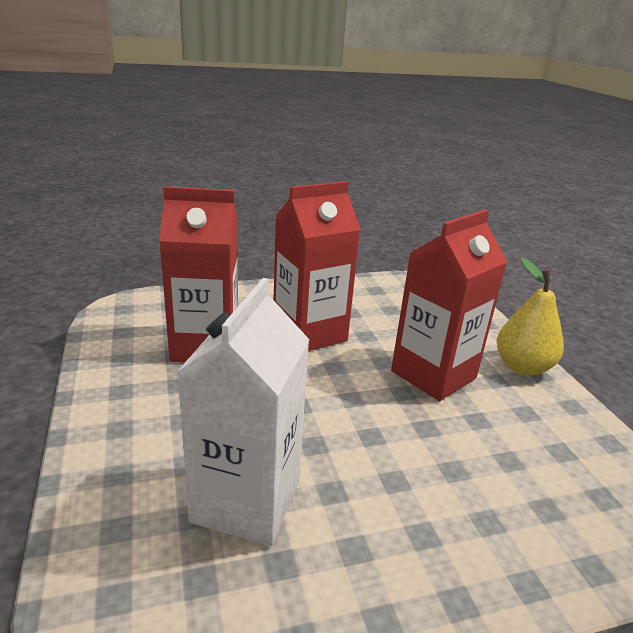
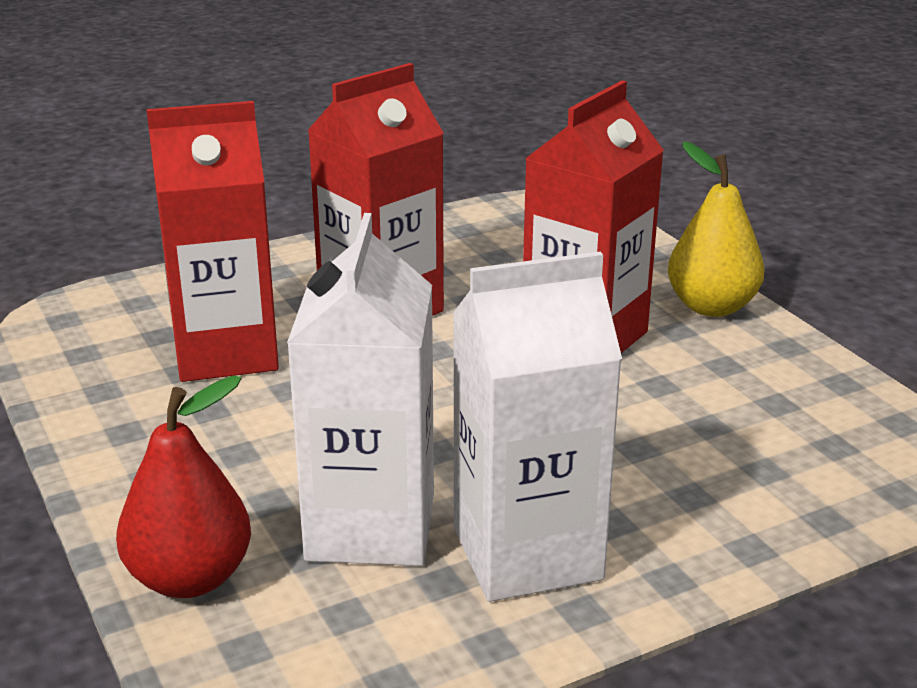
camera: 10 degrees left, 0 degrees up
(105, 520) = (190, 578): none -> red pear
(351, 551) = (527, 553): none -> white carton

